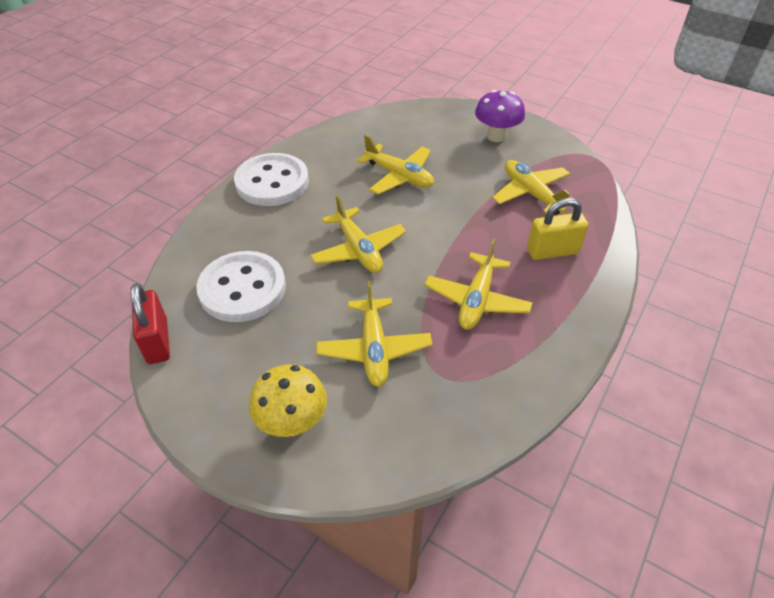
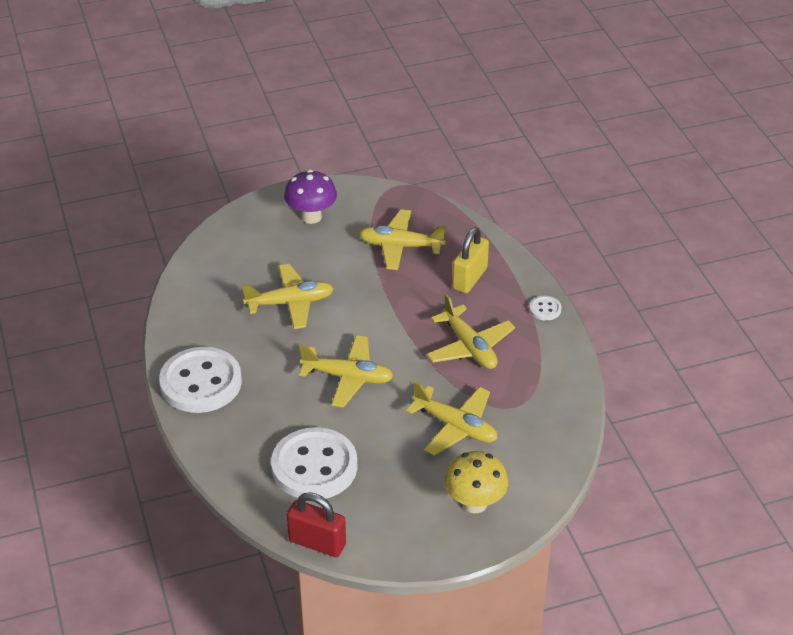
camera: 50 degrees left, 5 degrees down
(584, 321) = (545, 309): none -> white button

